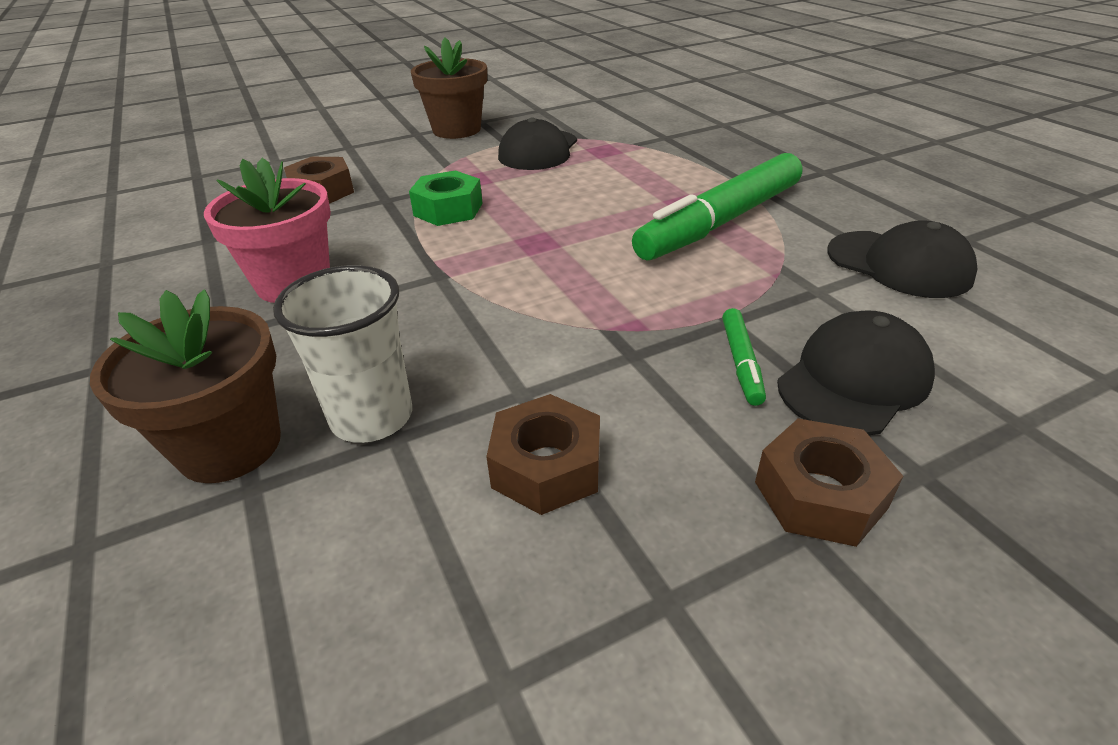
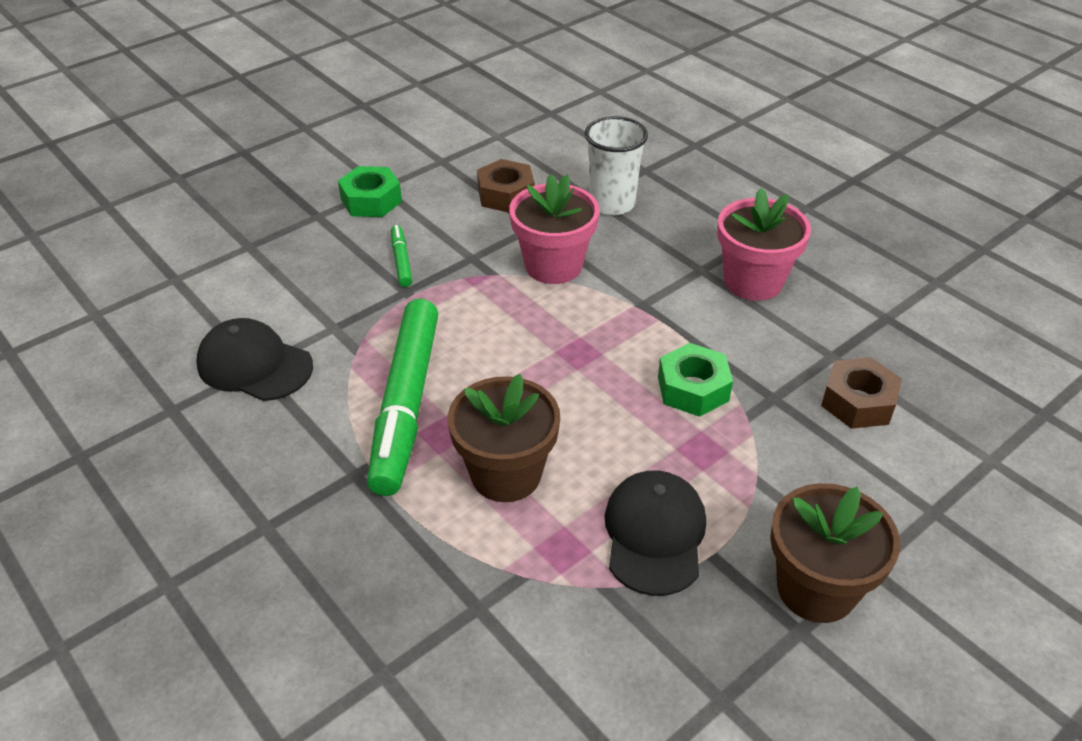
camera: 165 degrees right, 5 degrees up
(230, 446) = (675, 183): brown flower pot -> brown flower pot (506, 474)
(520, 329) = (553, 265): none -> pink flower pot
(720, 222) = (406, 404): green marker -> green marker turned 150 degrees clockwise
(820, 494) = (371, 201): brown nut -> green nut
(854, 380) = (333, 258): black cap -> none

